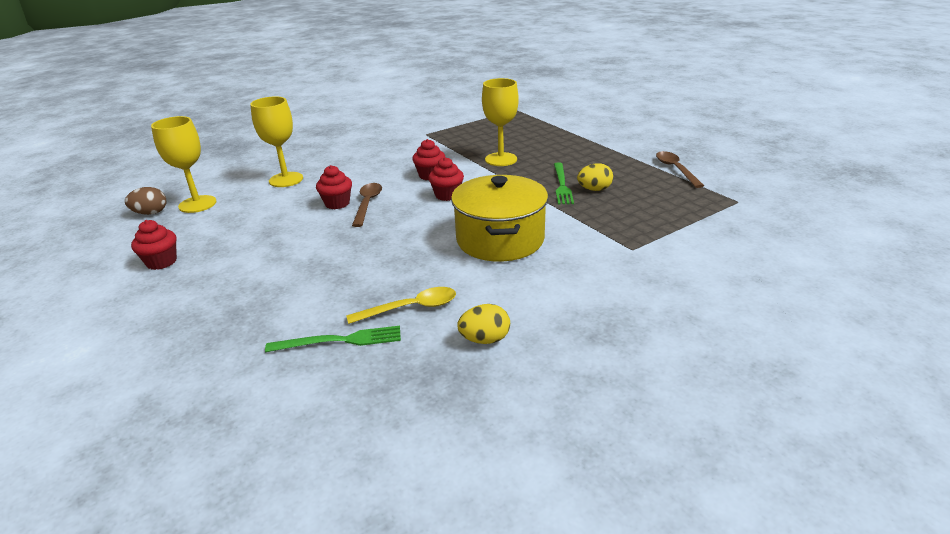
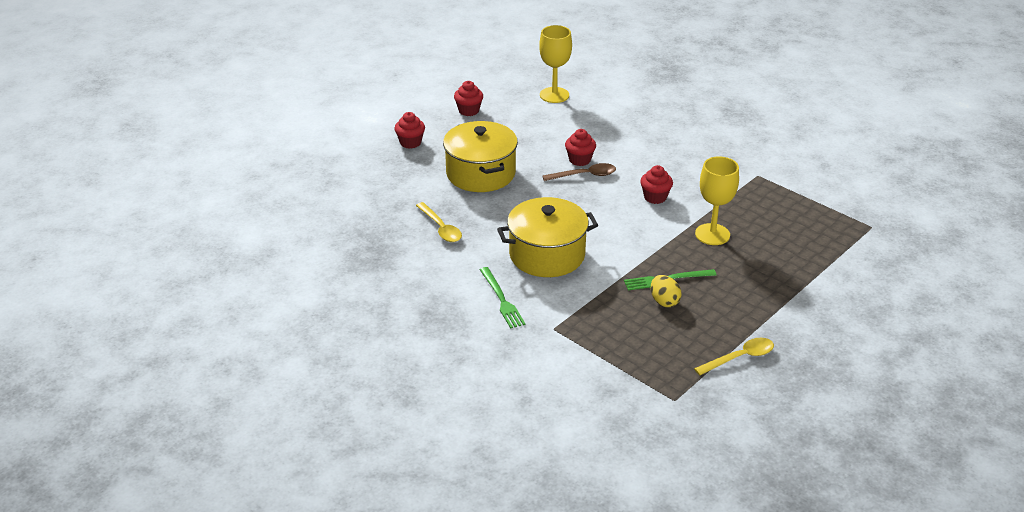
camera: 75 degrees right, 5 degrees up
(151, 213) = (533, 80): brown egg -> none
(286, 180) = (614, 122): yellow goblet -> none
(311, 266) = (480, 173): none -> yellow pot
(340, 340) = (400, 207): green fork -> green fork (502, 299)
(447, 195) = (617, 214): red cupcake -> red cupcake (410, 142)
(485, 339) = (413, 265): yellow egg -> none
(675, 169) = (740, 357): brown spoon -> yellow spoon

